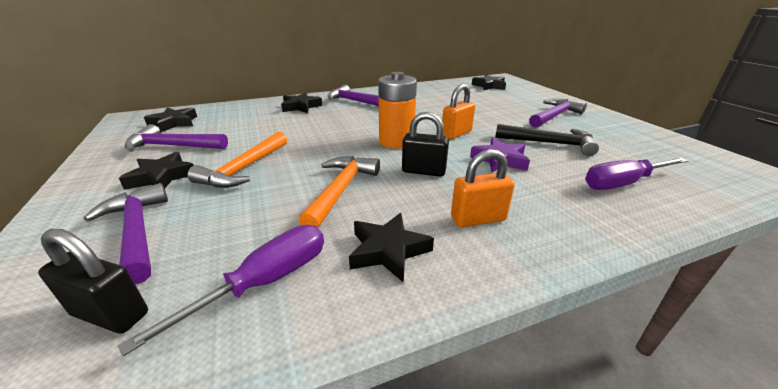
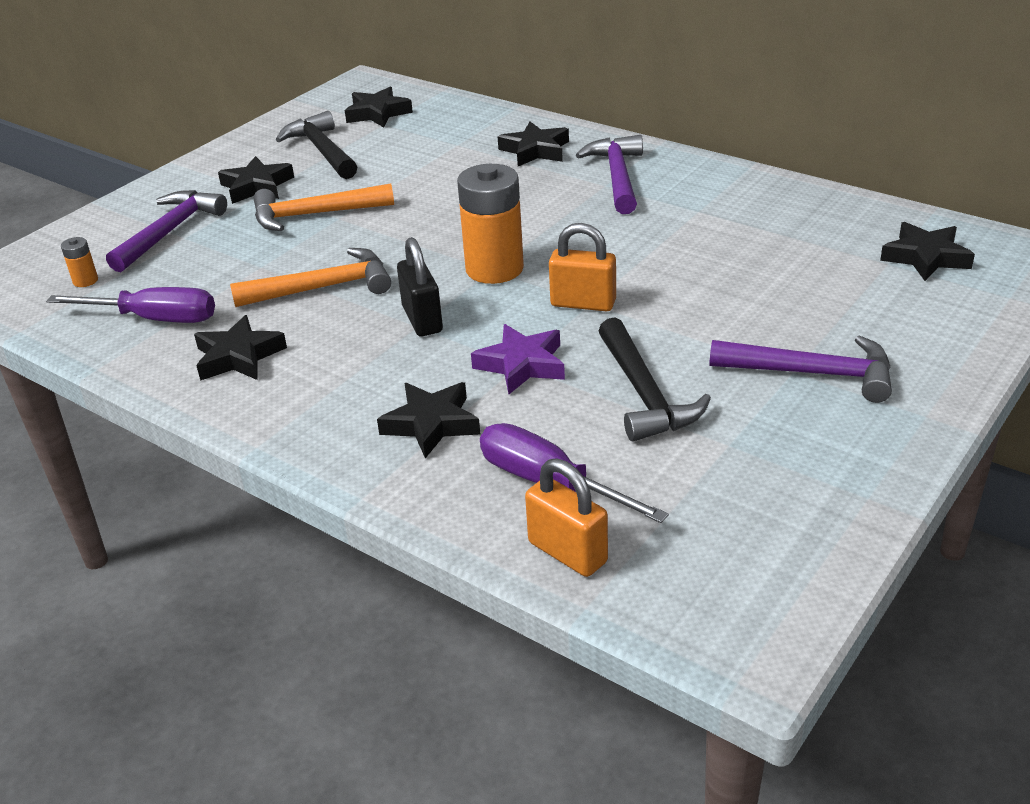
camera: 60 degrees right, 5 degrees up
(111, 314) = (85, 281): black padlock -> orange battery
(173, 146) = (322, 151): purple hammer -> black hammer
(478, 219) = (339, 389): orange padlock -> orange padlock (567, 552)
(544, 199) = (431, 424): none -> black star

